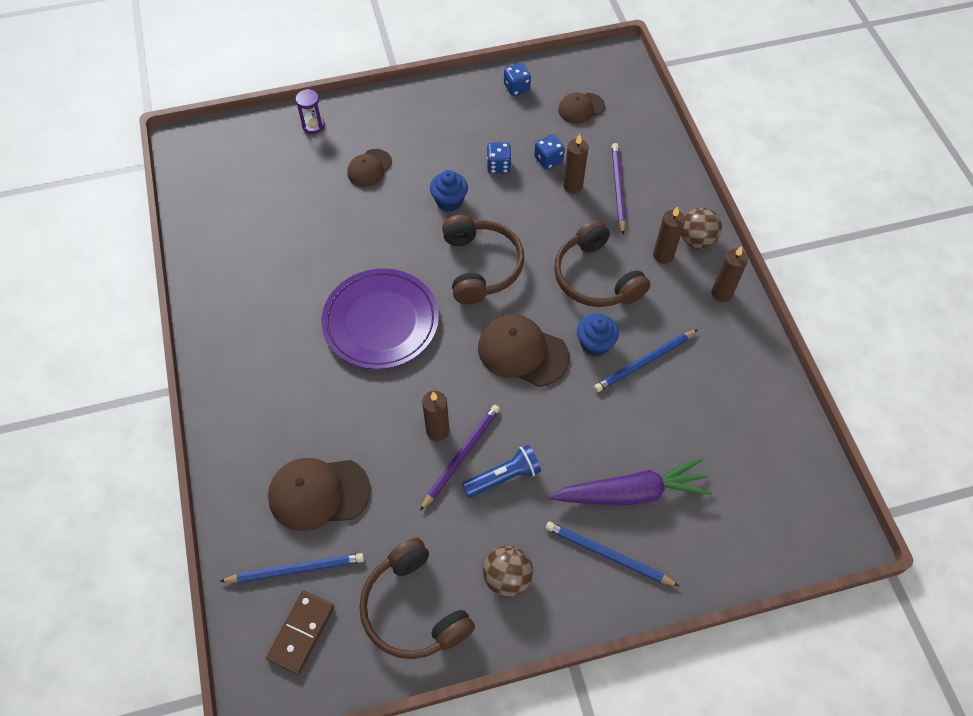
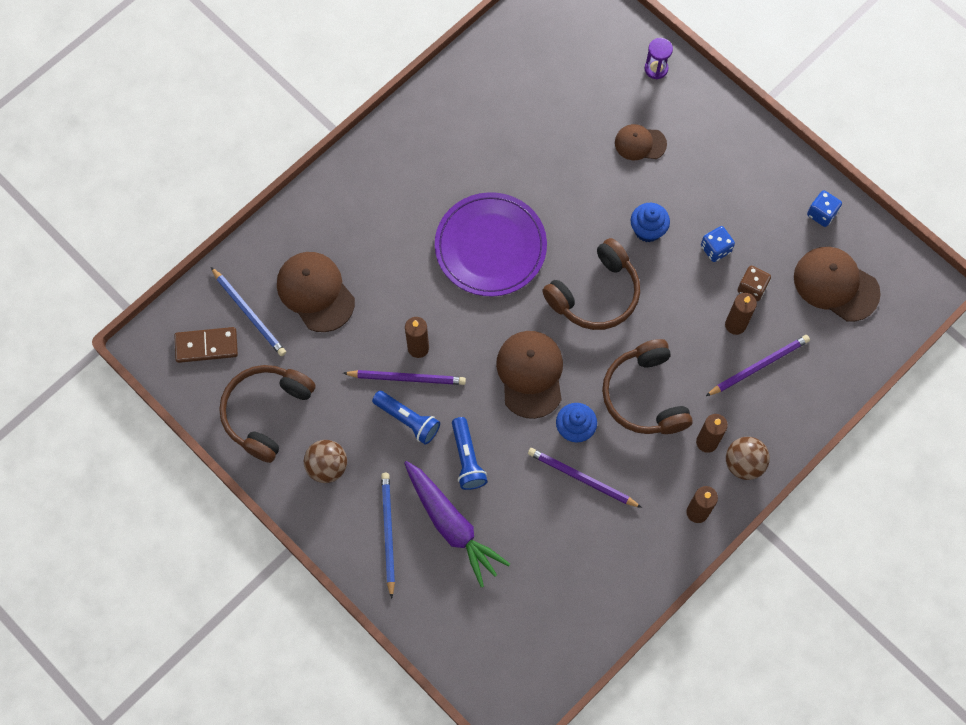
camera: 60 degrees right, 10 degrees up
(548, 160) = (752, 288): blue dice -> brown dice
(572, 445) = (467, 458): none -> blue flashlight
(581, 108) = (836, 284): brown cap -> brown cap, size x1.66
(595, 277) = (644, 396): brown headphones -> brown headphones turned 45 degrees counterclockwise
(644, 362) = (581, 478): blue pencil -> purple pencil

